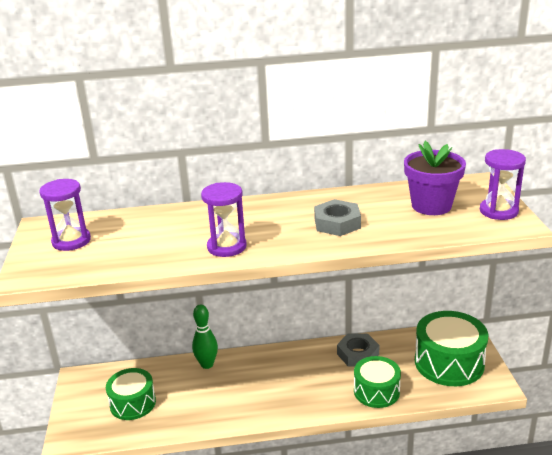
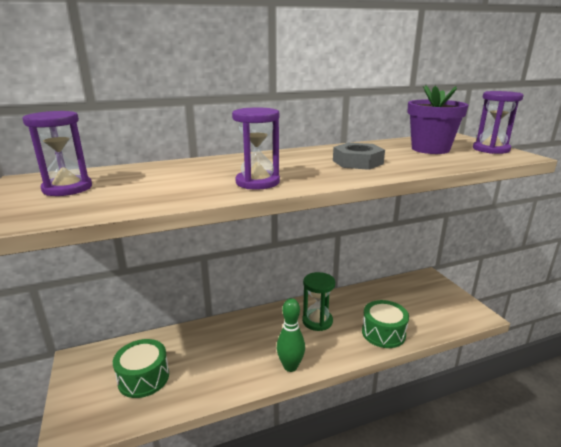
camera: 15 degrees left, 5 degrees down
(207, 364) = (214, 328): green bowling pin -> green bowling pin (290, 366)
(313, 369) = (317, 321): none -> green hourglass
(358, 354) = (351, 303): grey nut -> none
(449, 363) = (430, 301): green drum -> none

